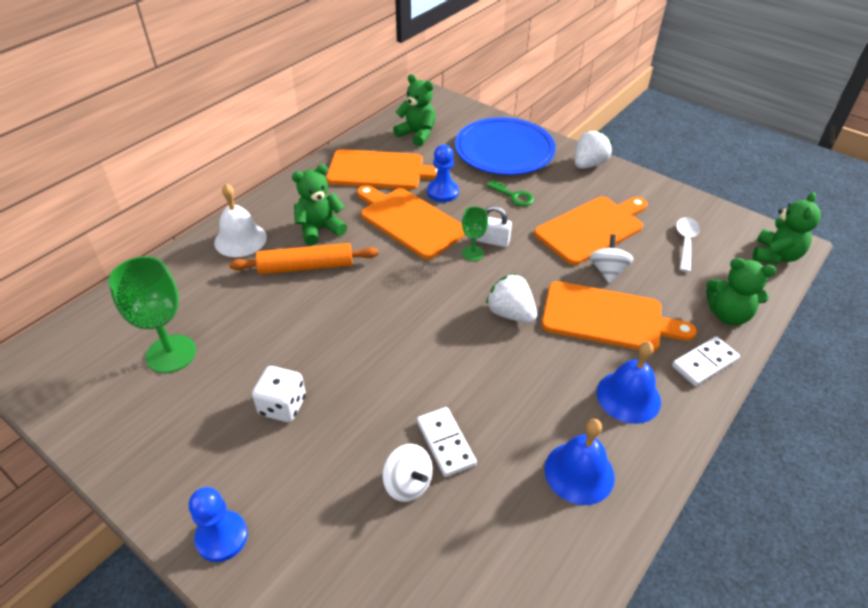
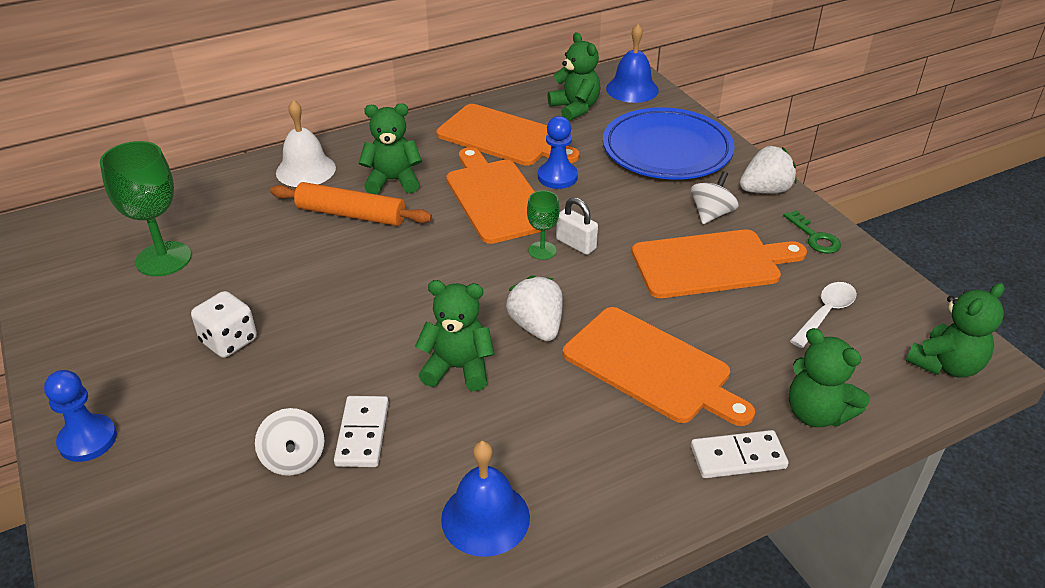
camera: 25 degrees right, 5 degrees down
(478, 365) = (458, 368): none -> green teddy bear
(513, 196) = (640, 202): green key -> green key (815, 237)
(607, 271) = (693, 316): white spinning top -> white spinning top (711, 214)
(628, 396) = (608, 460): blue bell -> blue bell (632, 89)

